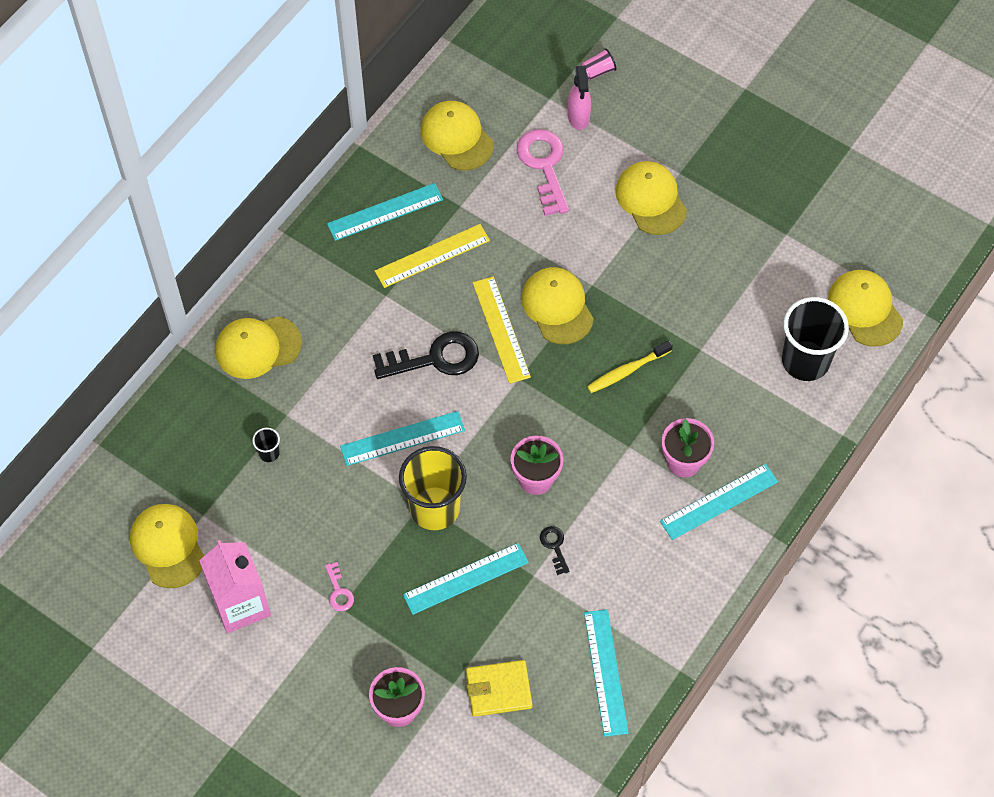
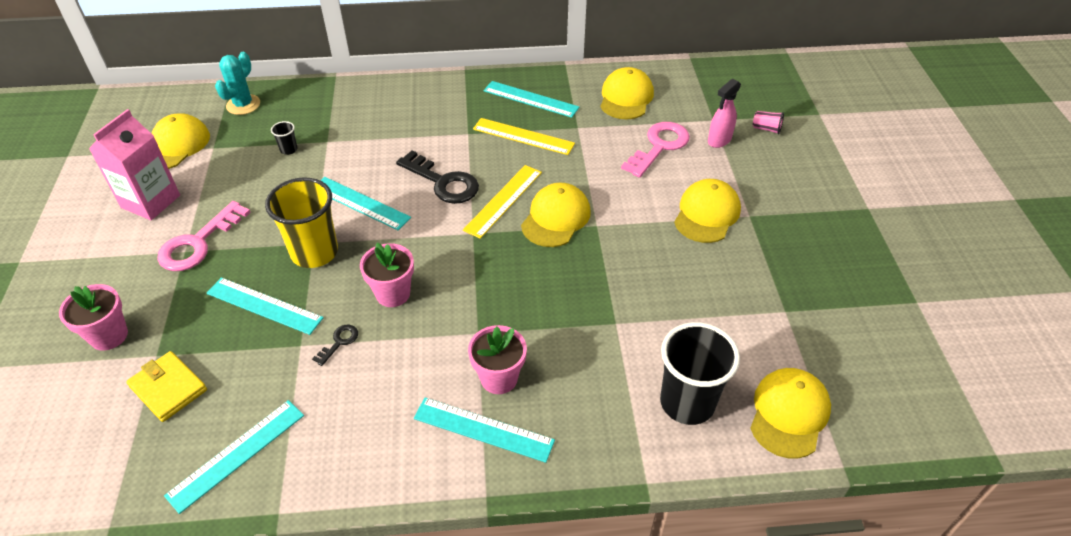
camera: 50 degrees right, 15 degrees down
(154, 454) = (243, 105): none -> turquoise cactus
(258, 347) = (367, 103): yellow cap -> none
(338, 591) = (198, 243): pink key -> pink key, size x2.12
(627, 371) = (545, 289): yellow toothbrush -> none

